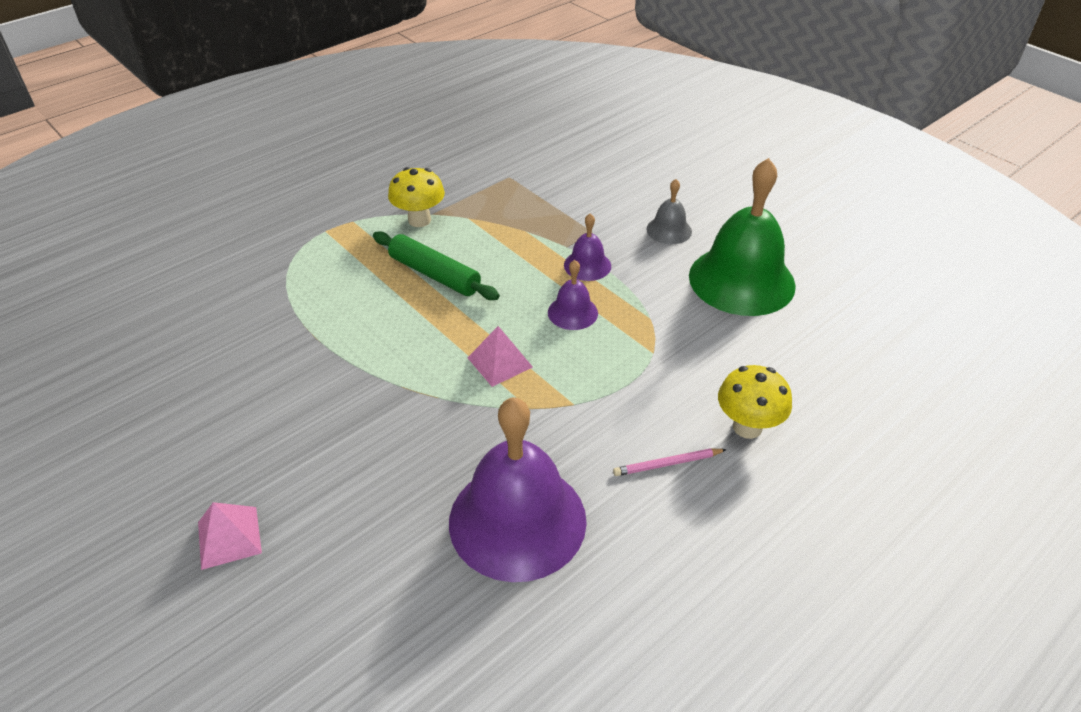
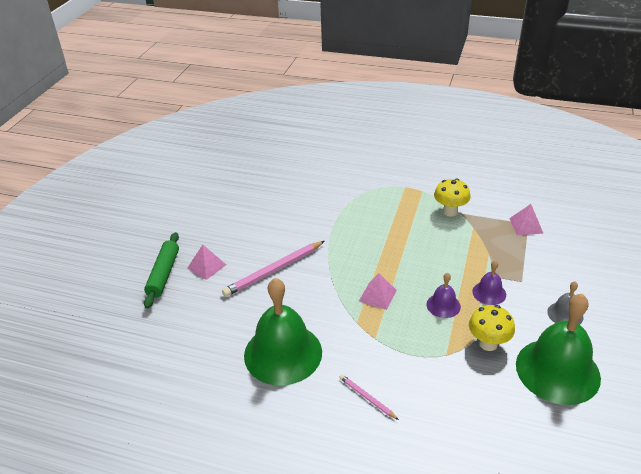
camera: 60 degrees right, 5 degrees down
(336, 450) = (274, 270): none -> pink pencil
(435, 274) = (415, 239): green rolling pin -> green rolling pin (164, 274)
(510, 179) = (526, 225): none -> pink pyramid
(517, 520) = (283, 353): purple bell -> green bell
(747, 427) = (427, 424): yellow mushroom -> yellow mushroom (488, 344)

